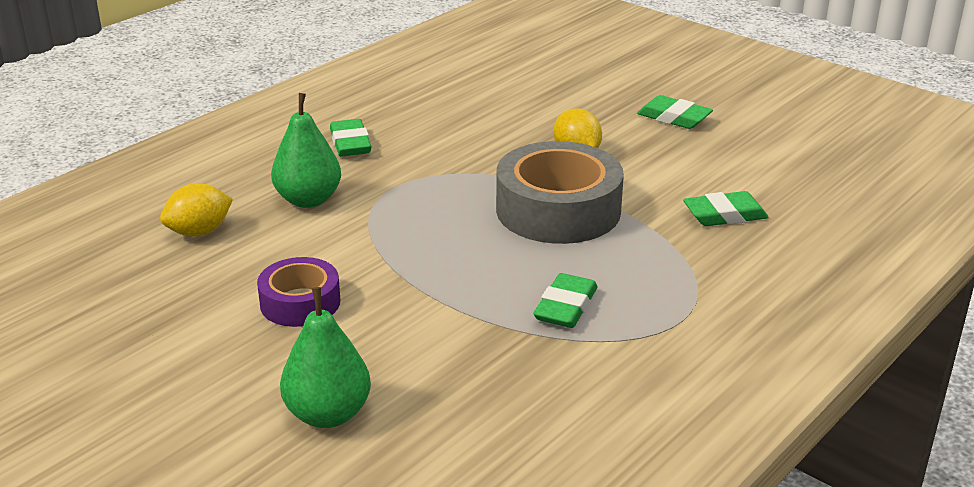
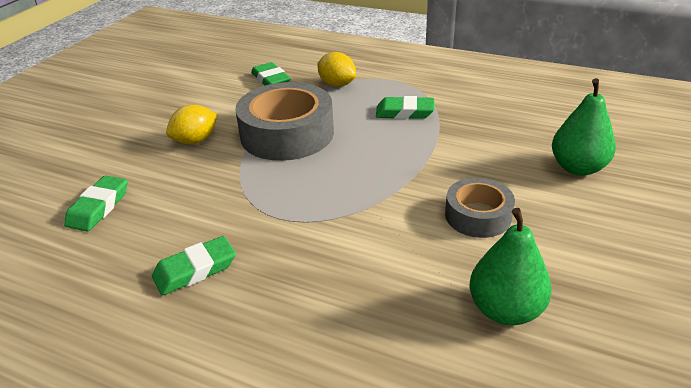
camera: 105 degrees left, 5 degrees up
(199, 232) = (415, 320): yellow lemon -> yellow lemon (337, 84)
(300, 303) = (478, 216): purple tape -> grey tape
(308, 200) = (321, 262): green pear -> green pear (505, 310)
(674, 118) = (128, 111): green eraser -> green eraser (98, 207)

